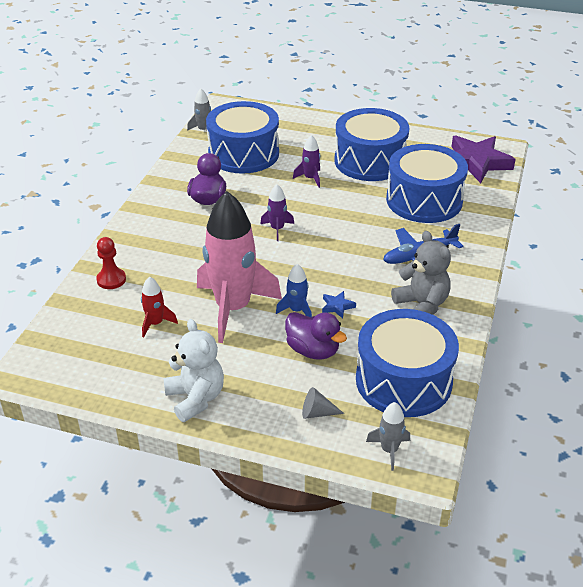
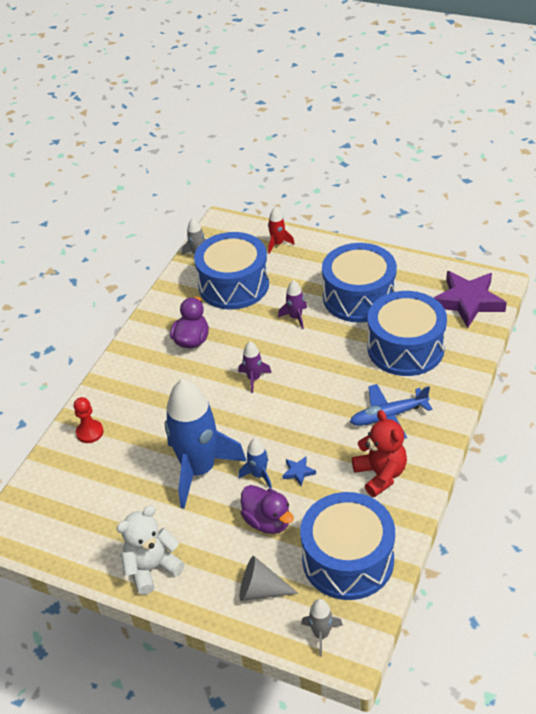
camera: 10 degrees right, 5 degrees up
(155, 323) = (125, 484): red rocket -> red rocket (278, 244)
(195, 398) = (152, 568): white teddy bear -> white teddy bear turned 105 degrees counterclockwise
(233, 308) = (199, 470): pink rocket -> blue rocket
(317, 413) = (261, 590): grey cone -> grey cone, size x1.50
(421, 305) = (380, 474): grey teddy bear -> red teddy bear

